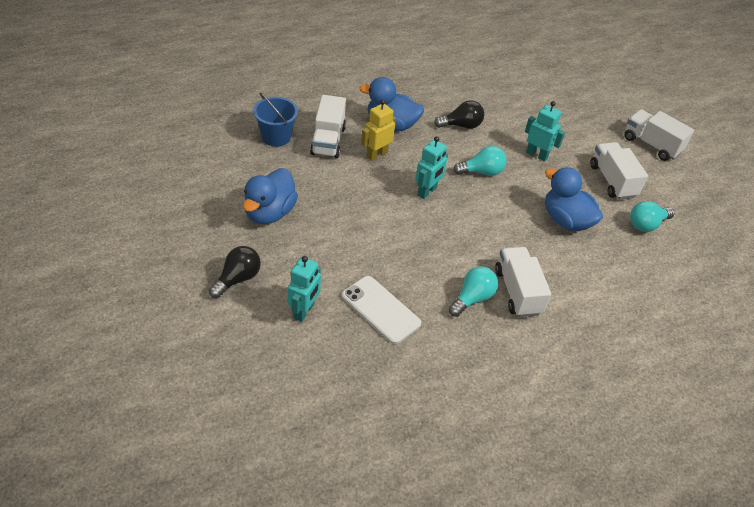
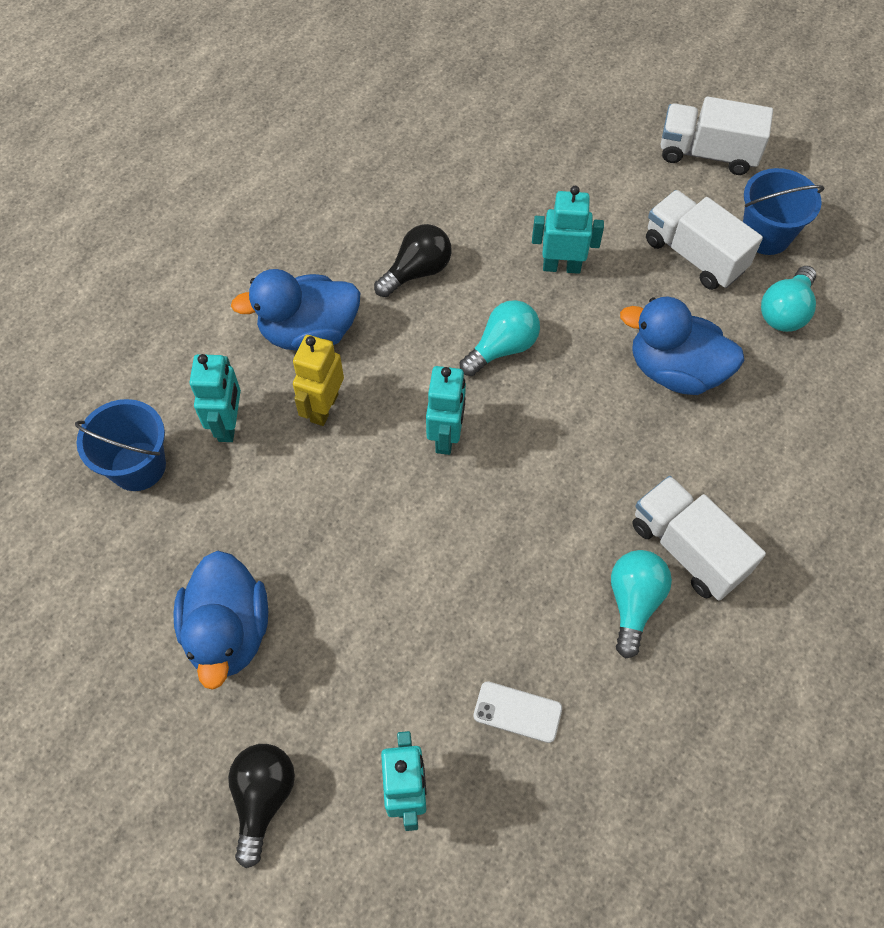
camera: 25 degrees left, 15 degrees up
(328, 141) = (228, 424): white truck -> turquoise robot
(380, 310) = (517, 712): white phone -> white phone, size x0.59
(659, 190) = (765, 235): none -> blue bucket

